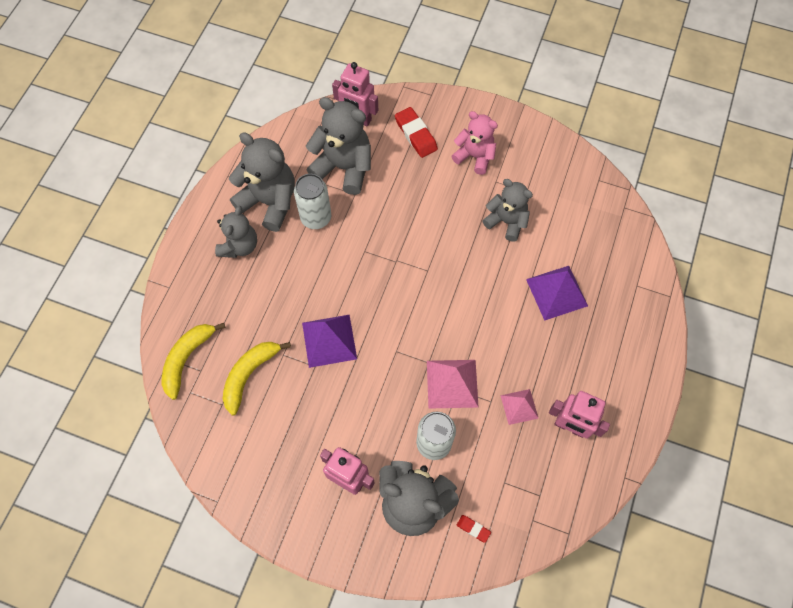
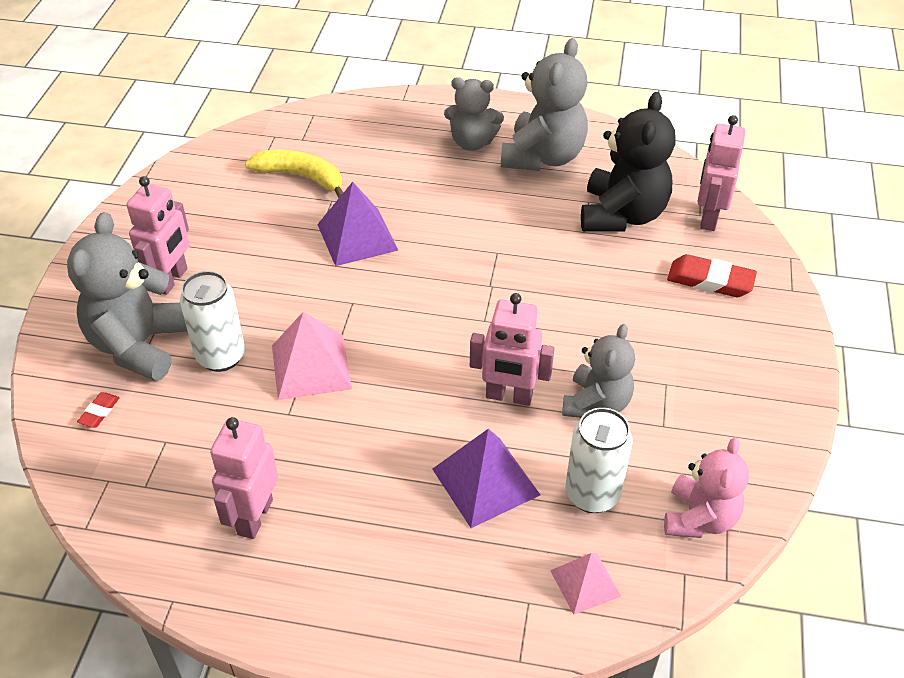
camera: 80 degrees right, 20 degrees down
(187, 359) = (315, 127): yellow banana -> none
(316, 218) = (533, 200): white can -> white can (592, 494)
(344, 167) = (622, 215): grey teddy bear -> black teddy bear
(415, 134) = (710, 281): red eraser -> red eraser turned 60 degrees clockwise
(474, 156) = (701, 353): pink teddy bear -> pink teddy bear (699, 518)
(494, 268) = (509, 396): none -> pink robot
(519, 406) = (282, 448): pink pyramid -> pink pyramid (585, 583)

